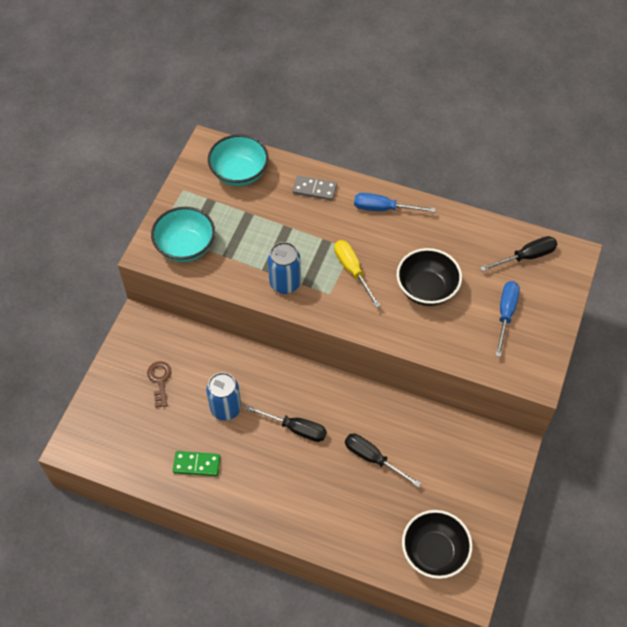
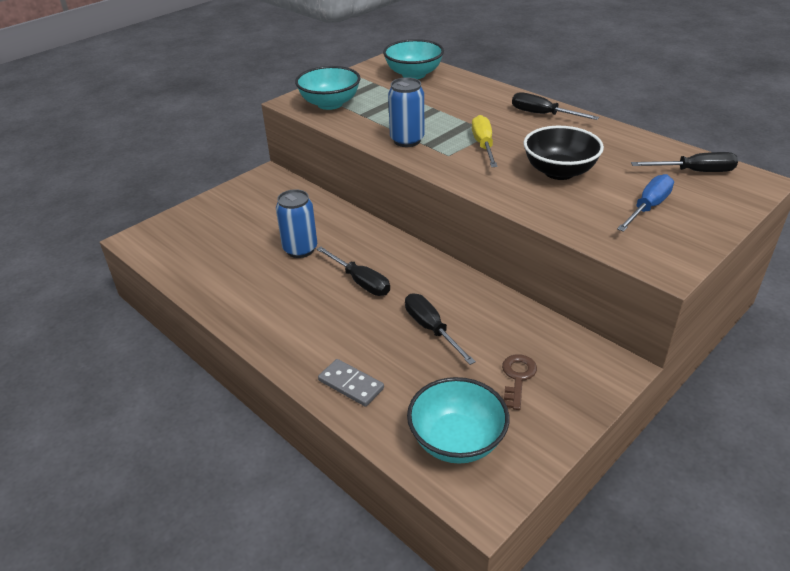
camera: 25 degrees right, 20 degrees down
(160, 380) = (254, 215): brown key -> brown key (517, 378)
(197, 464) = (238, 282): green domino -> none
(314, 189) = (479, 93): grey domino -> grey domino (351, 384)
(383, 209) = (543, 114): blue screwdriver -> black screwdriver
(434, 552) = (457, 441): black bowl -> turquoise bowl

